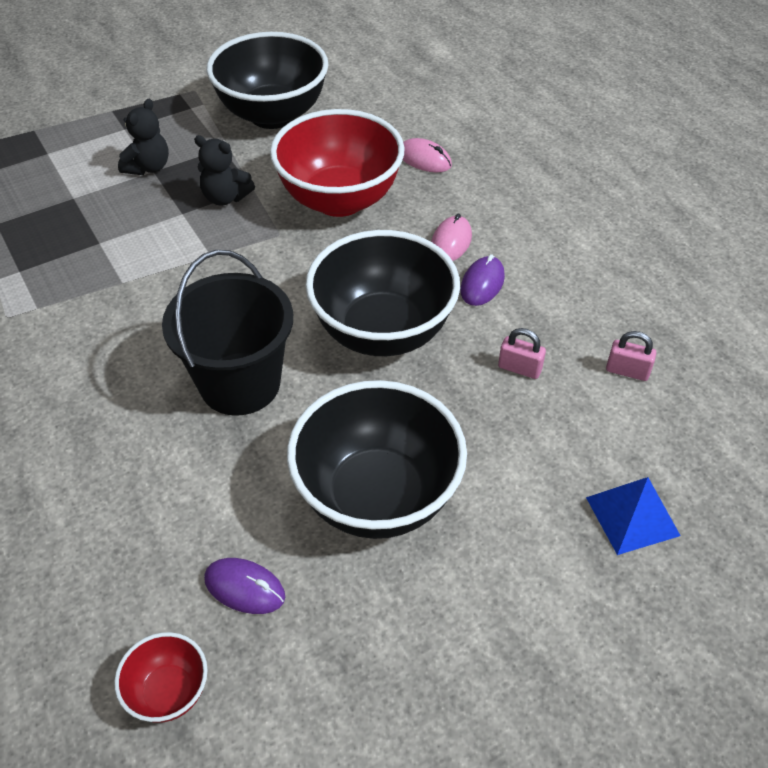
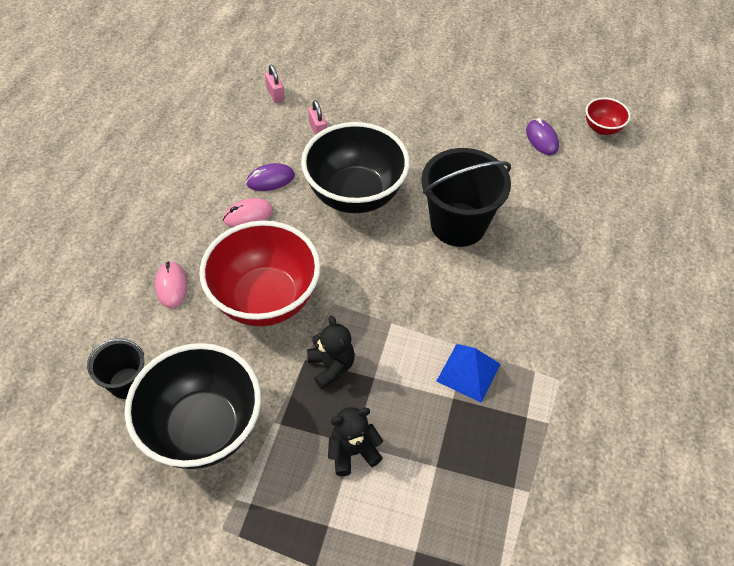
camera: 135 degrees left, 5 degrees up
(360, 101) = (126, 383): none -> black bucket
(377, 497) = (450, 130): black bowl -> none
(632, 516) = (360, 55): blue pyramid -> blue pyramid (468, 372)

